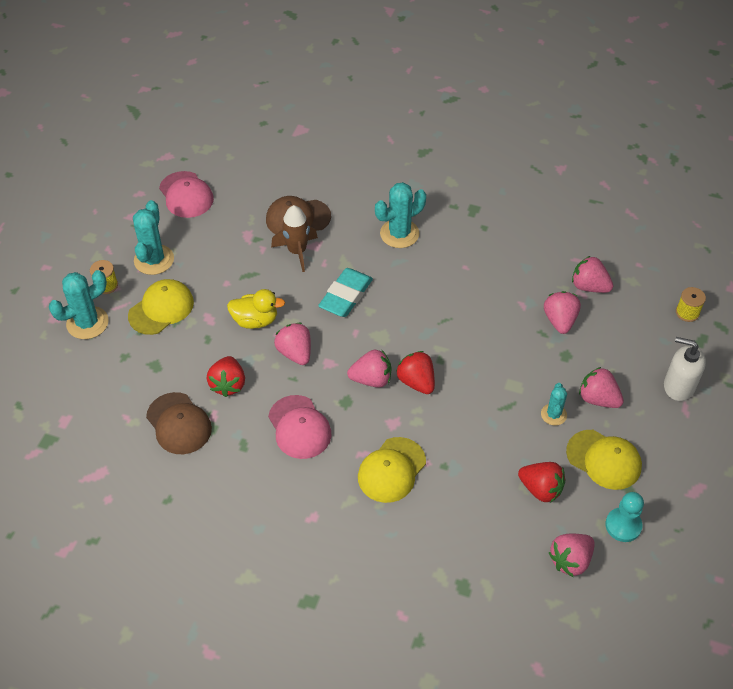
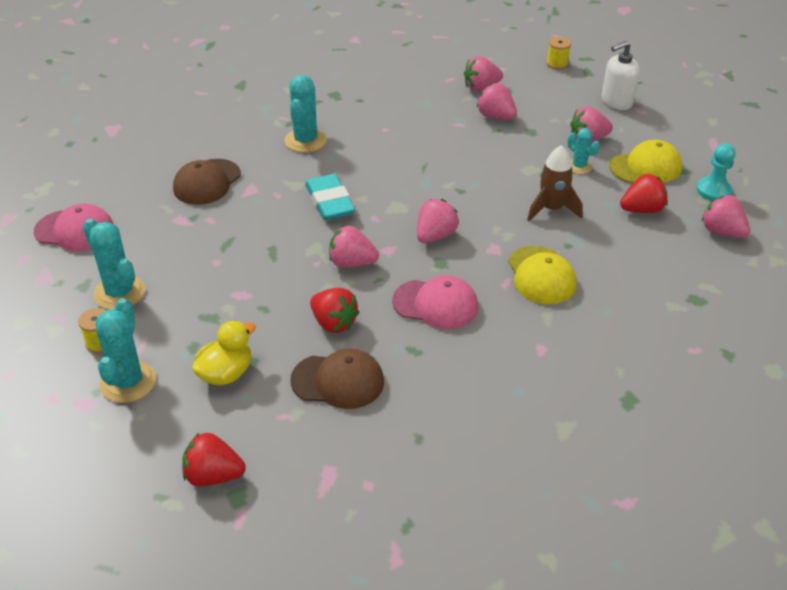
camera: 50 degrees left, 10 degrees down
(161, 309) = (185, 320): yellow cap -> none
(255, 320) = (284, 267): yellow duck -> yellow duck (226, 373)
(297, 251) = (243, 202): brown rocket -> brown rocket (551, 209)
(416, 382) = (467, 214): red strawberry -> red strawberry (213, 476)
(570, 560) = (721, 232): pink strawberry -> pink strawberry turned 135 degrees clockwise

